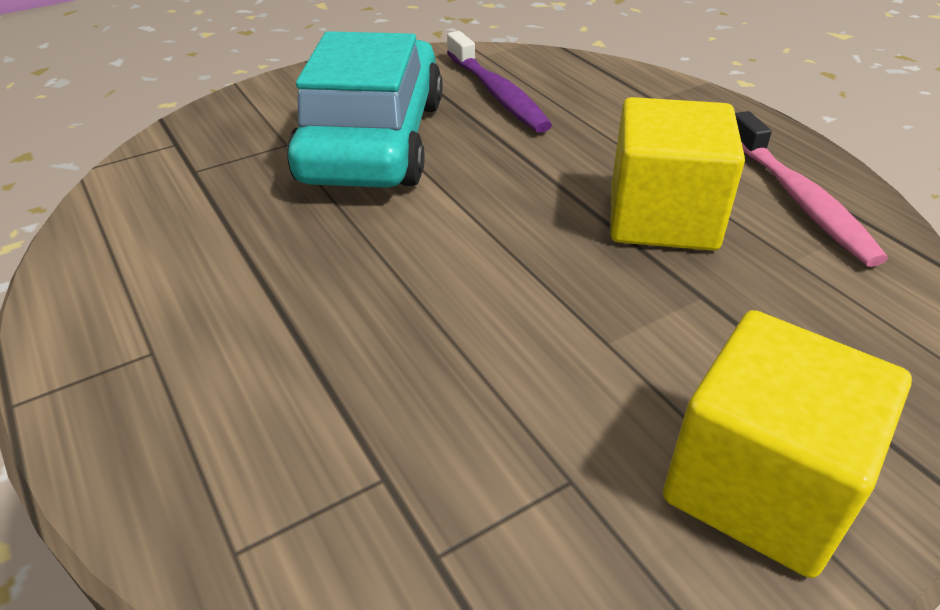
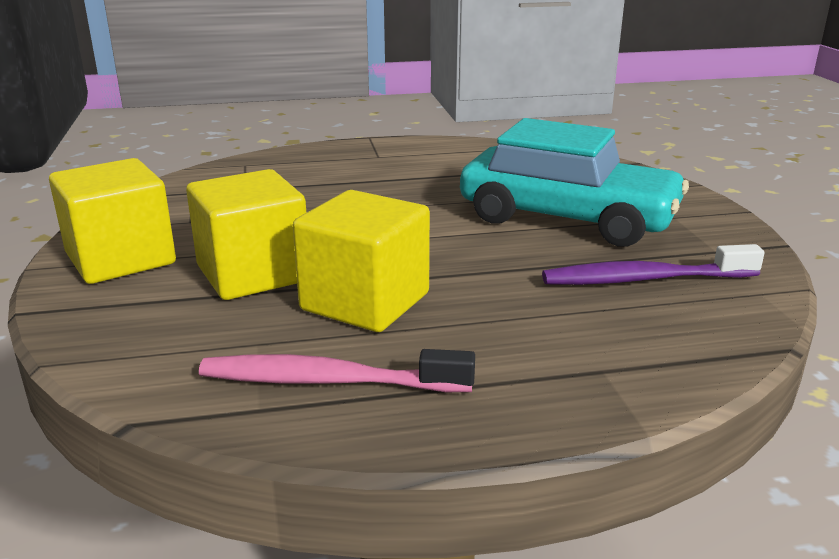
camera: 110 degrees right, 15 degrees down
(677, 318) = (253, 274): none -> yellow cube

